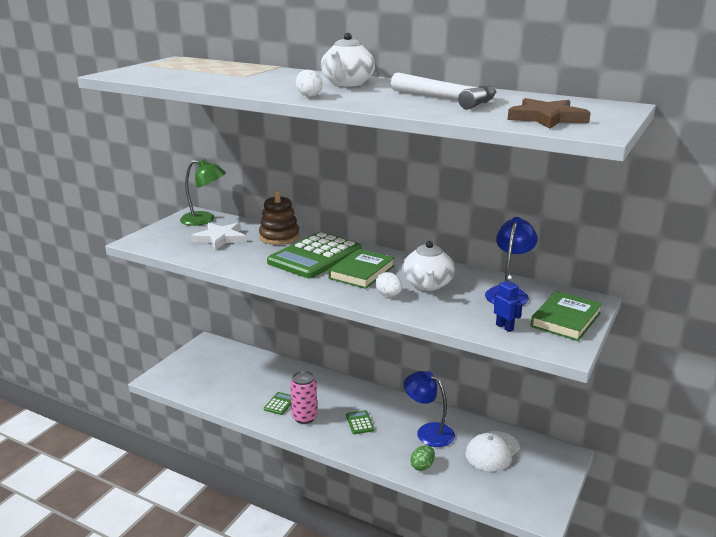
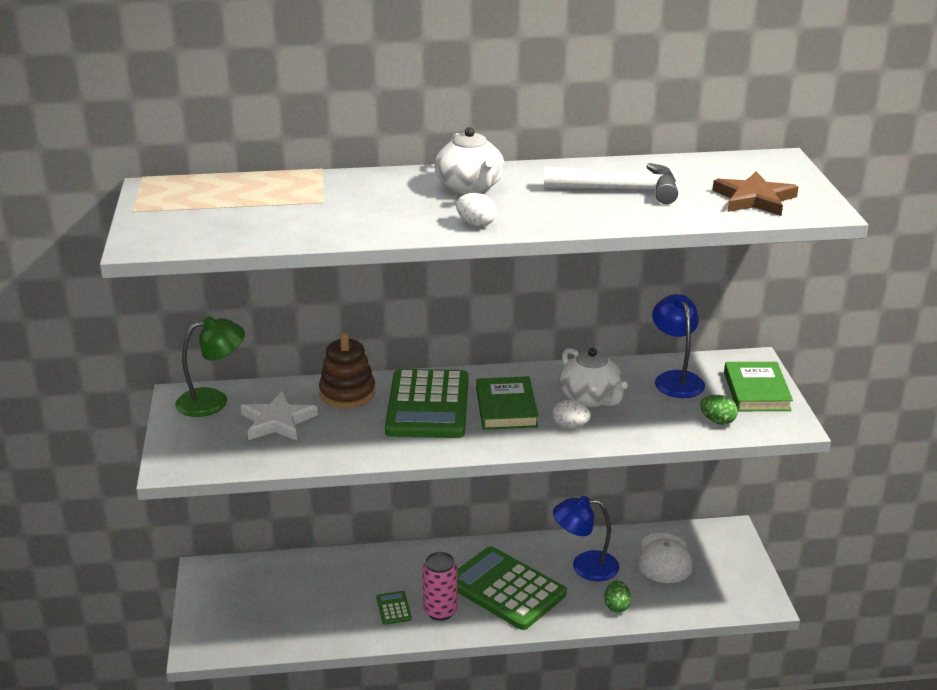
camera: 35 degrees left, 5 degrees up
(359, 422) = (506, 589): green calculator -> green calculator, size x2.50
(504, 327) = (717, 421): blue robot -> green egg

